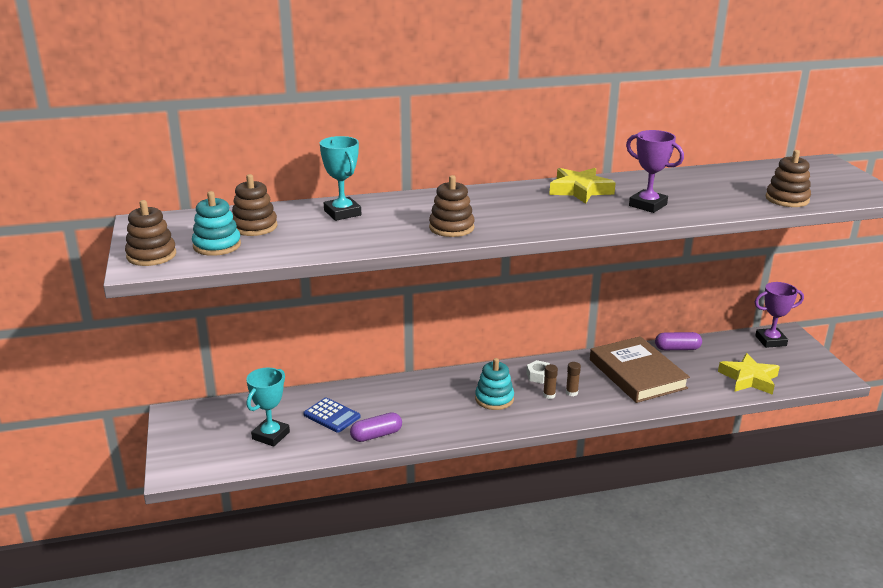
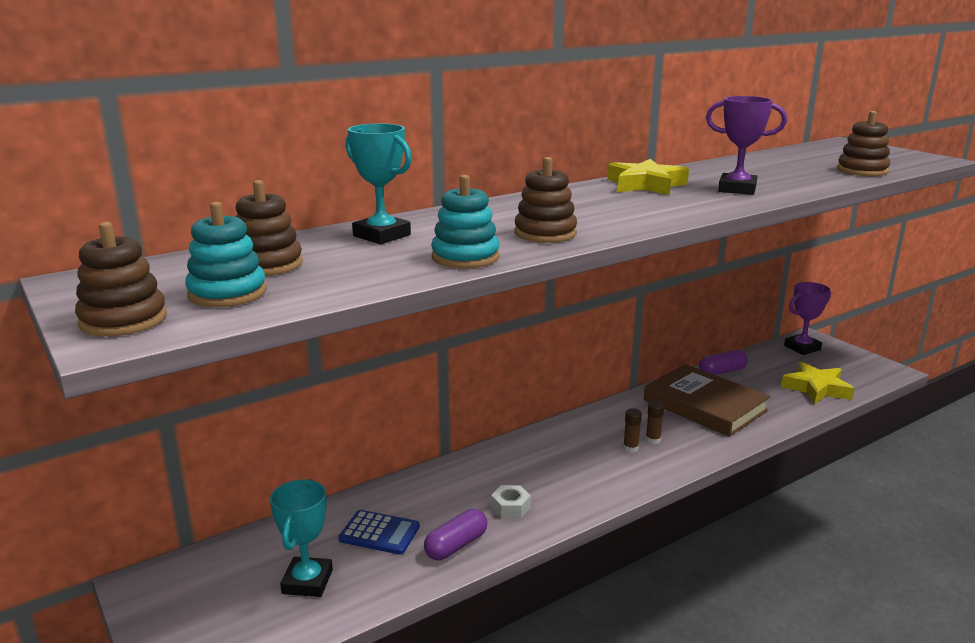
camera: 20 degrees left, 5 degrees down
(494, 399) = (572, 466): turquoise stacking toy -> turquoise stacking toy (465, 257)
(539, 376) = (603, 428): white nut -> white nut (510, 507)

